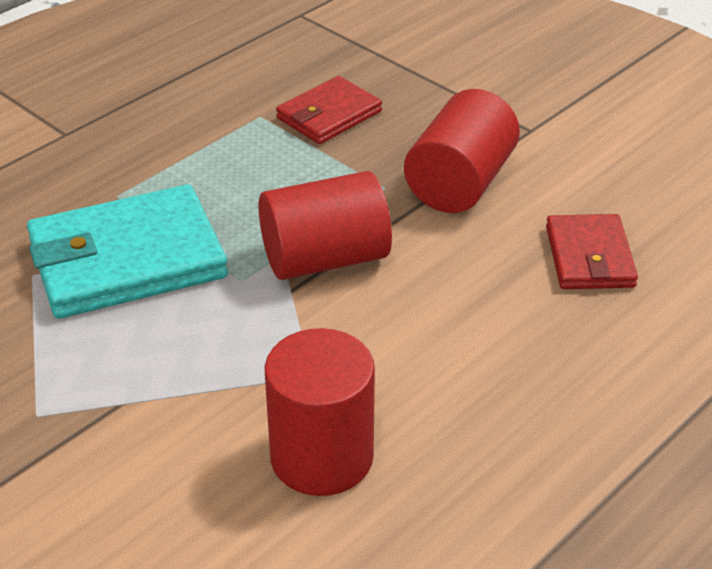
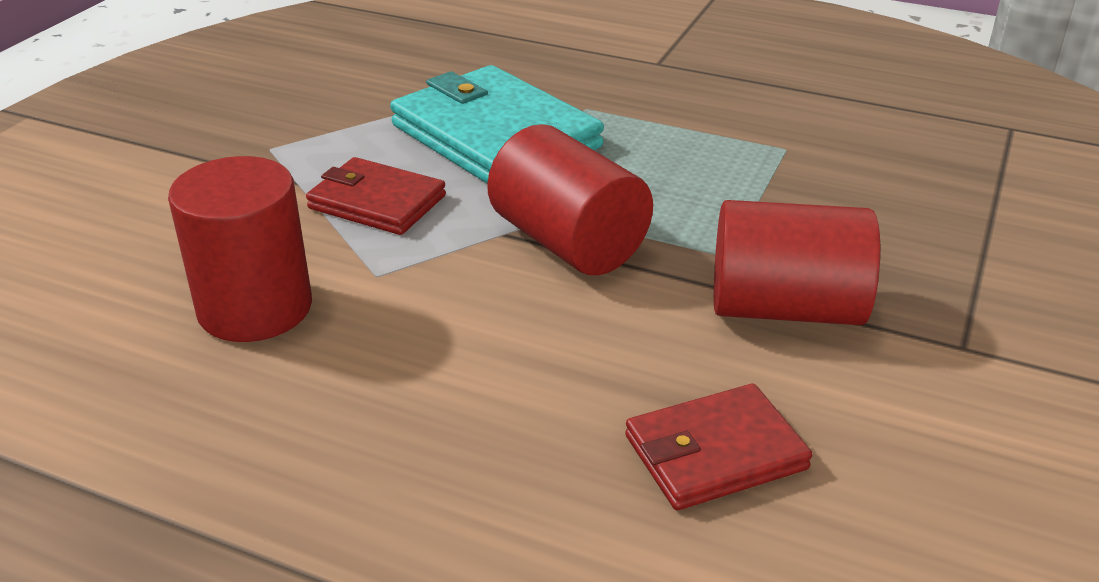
camera: 70 degrees right, 5 degrees down
(329, 115) = (832, 188): red wallet -> red wallet (377, 202)

